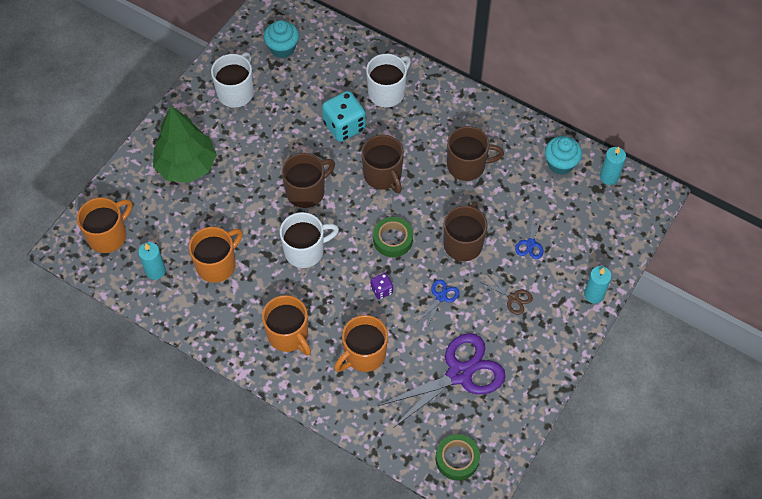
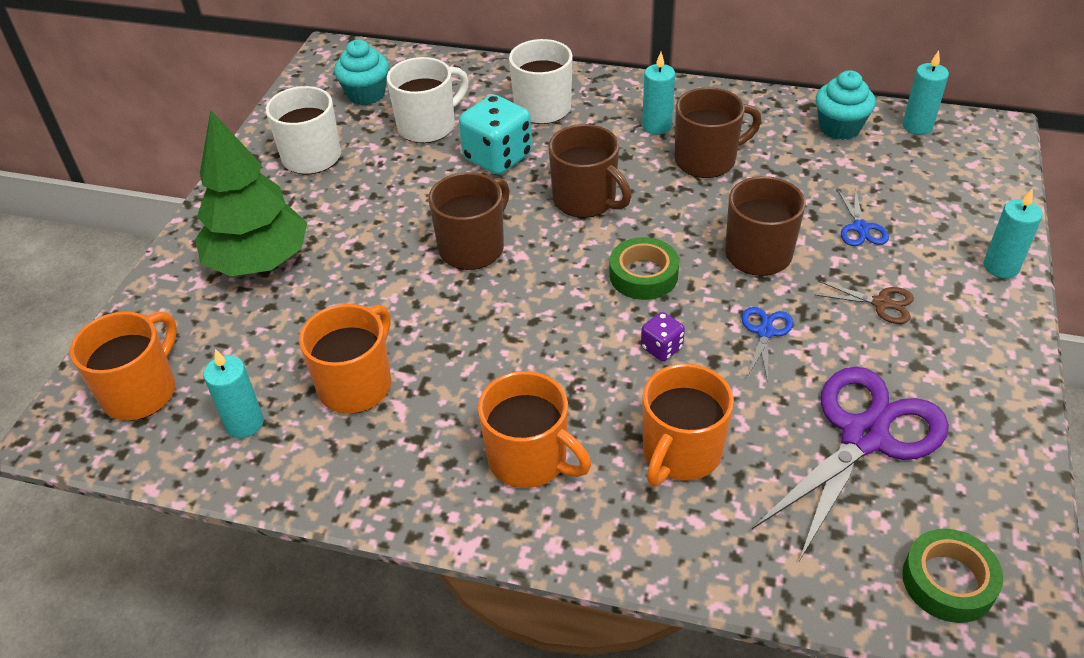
camera: 15 degrees left, 15 degrees down
(305, 251) = (505, 326): white mug -> white mug (428, 126)
(449, 129) = (656, 126): none -> turquoise candle

